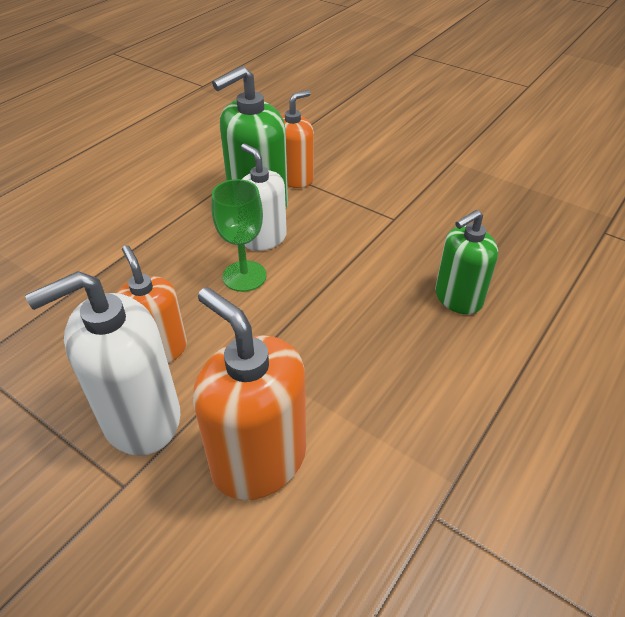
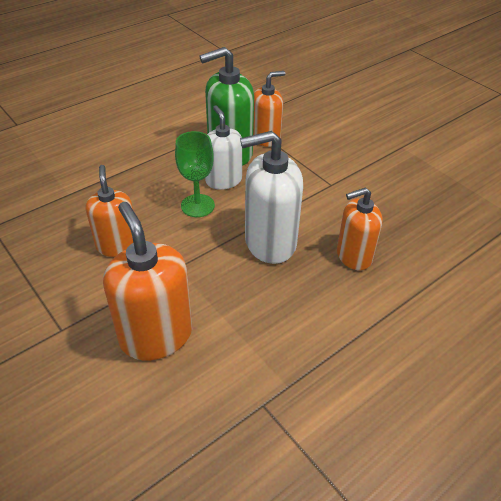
camera: 15 degrees right, 0 degrees up
(141, 418) = (88, 288): white soap dispenser -> white soap dispenser (270, 242)
(458, 298) = (353, 256): green soap dispenser -> orange soap dispenser

